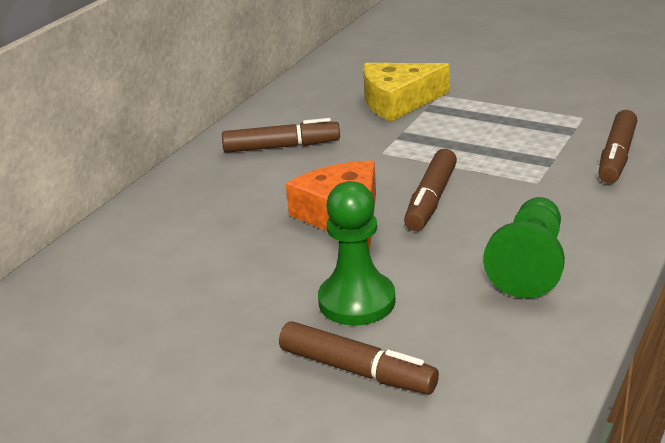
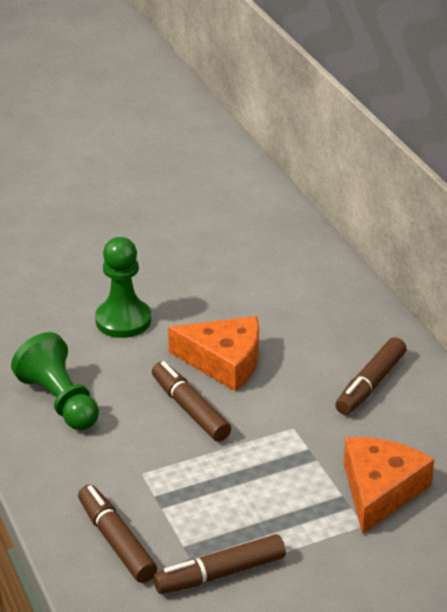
camera: 125 degrees right, 5 degrees up
(356, 370) = (68, 292): brown marker -> brown marker (221, 574)
(398, 101) = (380, 490): yellow cheese -> orange cheese

